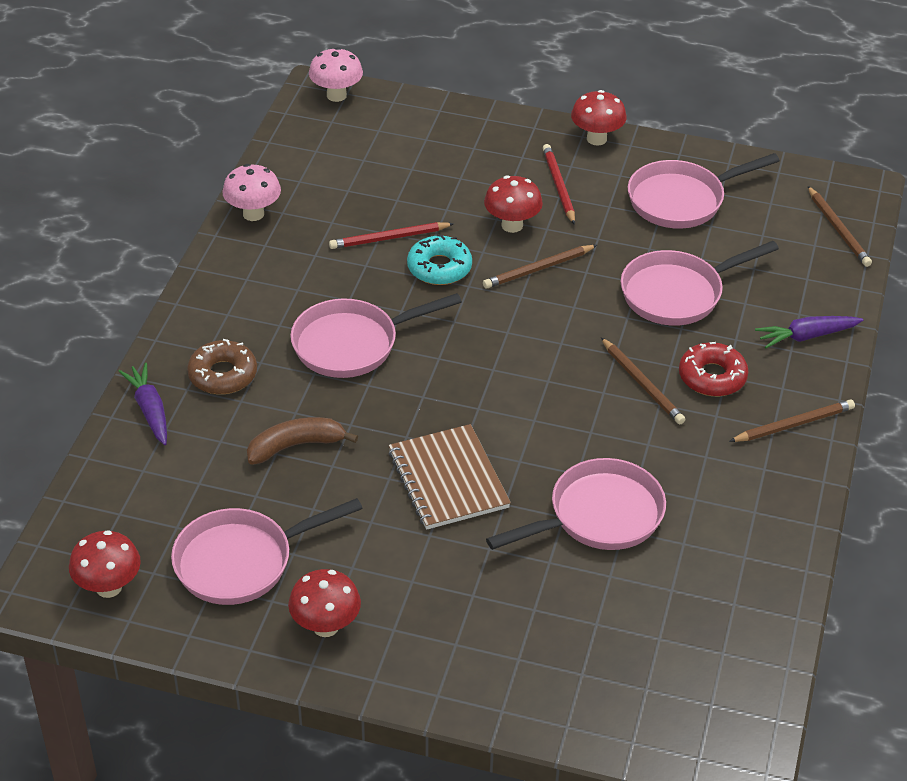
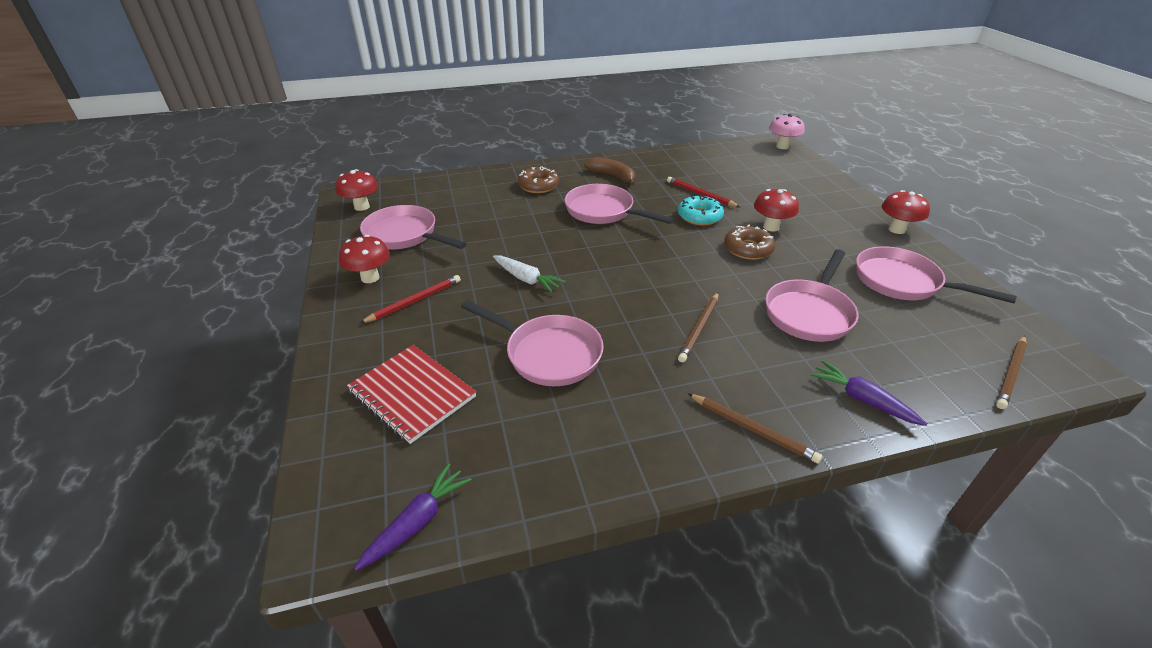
camera: 60 degrees right, 5 degrees down
(150, 410) = (494, 177): purple carrot -> purple carrot (417, 522)
(253, 214) = (663, 156): pink mushroom -> none
(295, 446) = (506, 221): brown banana -> brown banana (613, 176)
(448, 479) = (526, 279): brown notebook -> white carrot
(538, 269) = (748, 249): brown pencil -> brown donut
(558, 186) = (831, 231): red pencil -> red pencil (414, 301)
(586, 646) = (412, 394): none -> red notebook
(677, 293) = (809, 313): pink pan -> pink pan turned 90 degrees counterclockwise
(712, 377) = (748, 361): red donut -> none

